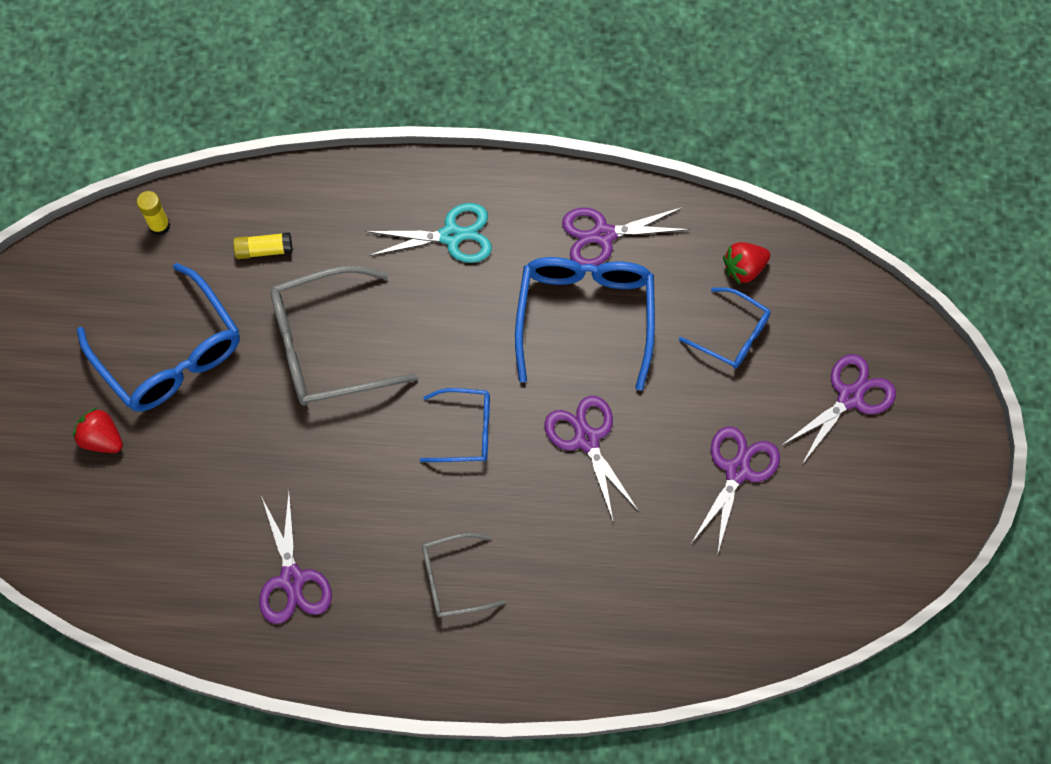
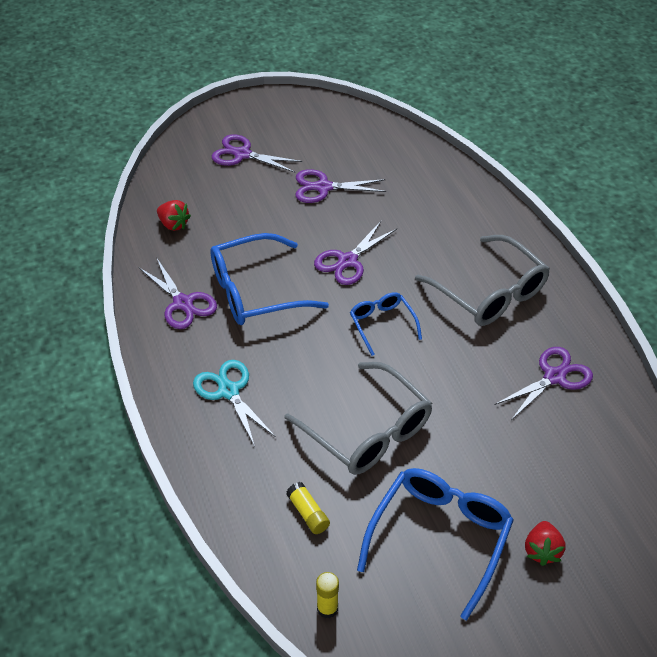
camera: 115 degrees left, 20 degrees down
(453, 580) = (489, 292): grey glasses -> grey glasses, size x1.80
(732, 335) = (228, 216): blue glasses -> none

